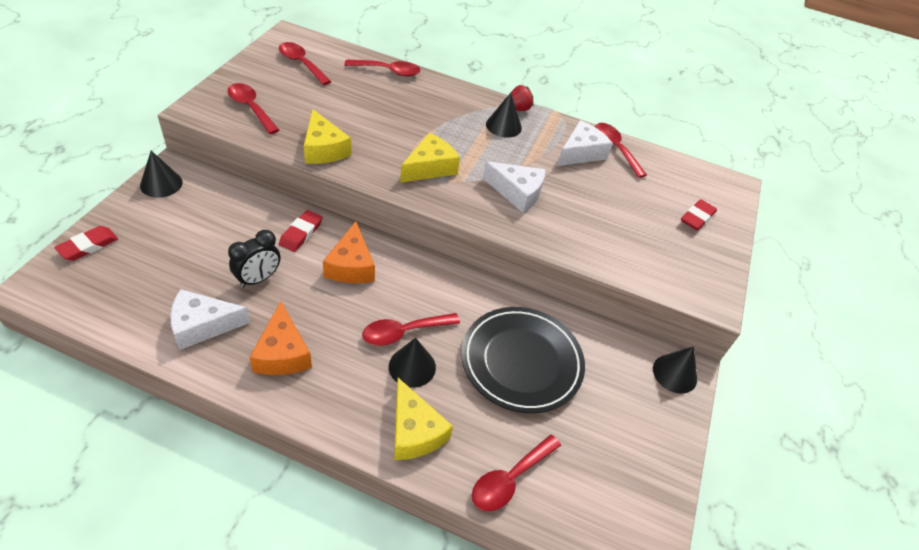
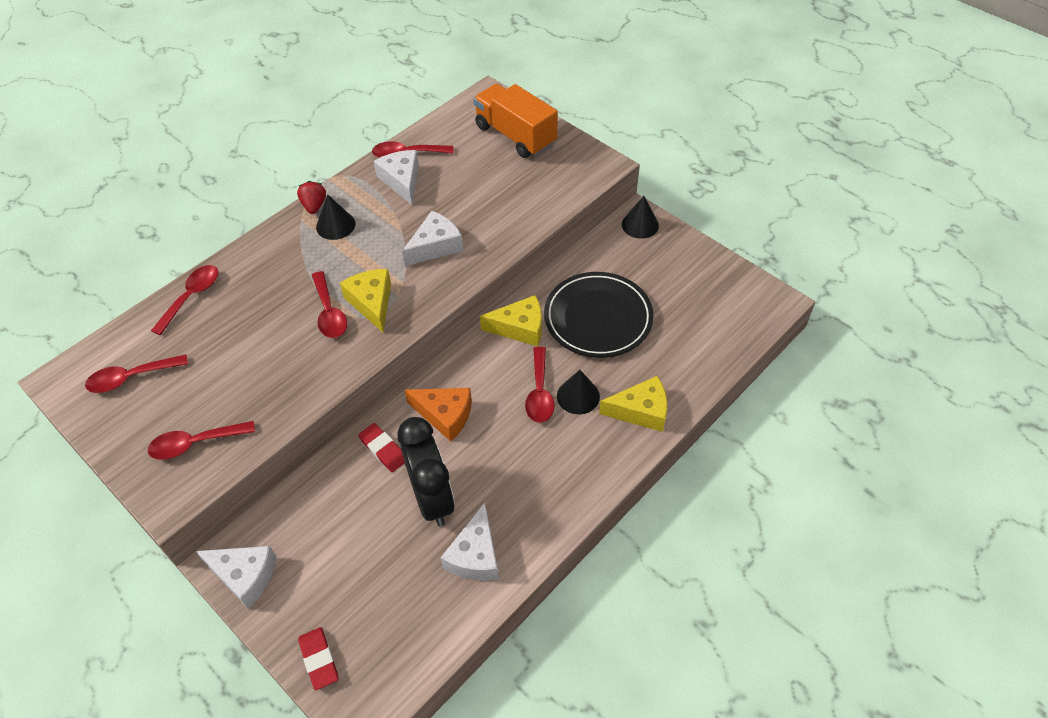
camera: 60 degrees left, 5 degrees up
(161, 184) = (244, 576): black cone -> white cheese
(258, 279) = (432, 498): black clock -> black clock, size x1.66
(282, 353) = (531, 492): orange cheese -> none
(323, 149) = (302, 386): yellow cheese -> yellow cheese (520, 328)
(510, 479) = (699, 360): red spoon -> red spoon (329, 312)
(697, 217) = (515, 135): red eraser -> orange truck

